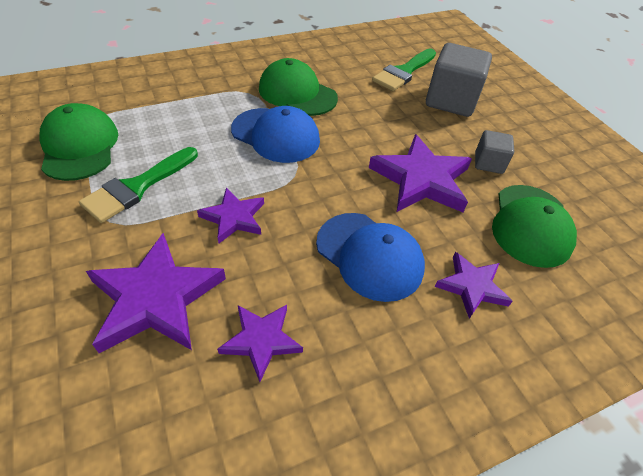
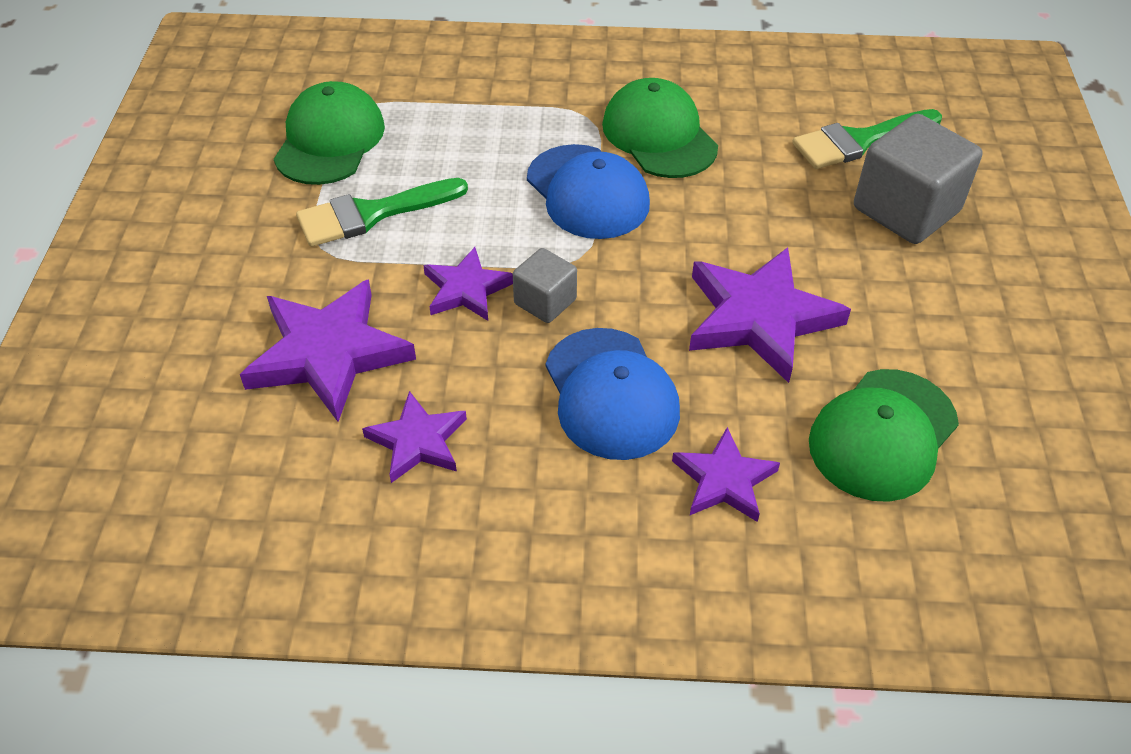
camera: 30 degrees right, 0 degrees up
(488, 163) = (889, 326): grey cube -> grey cube (545, 302)

